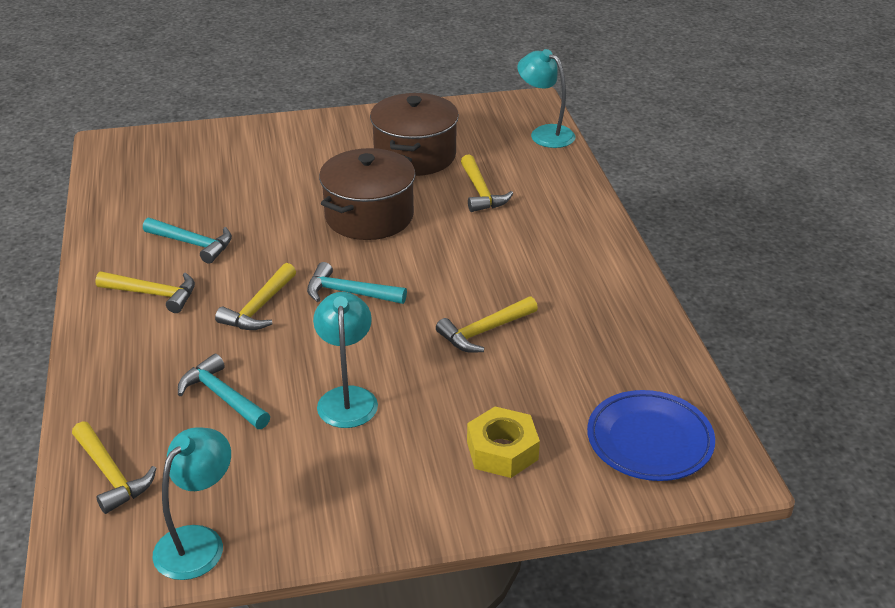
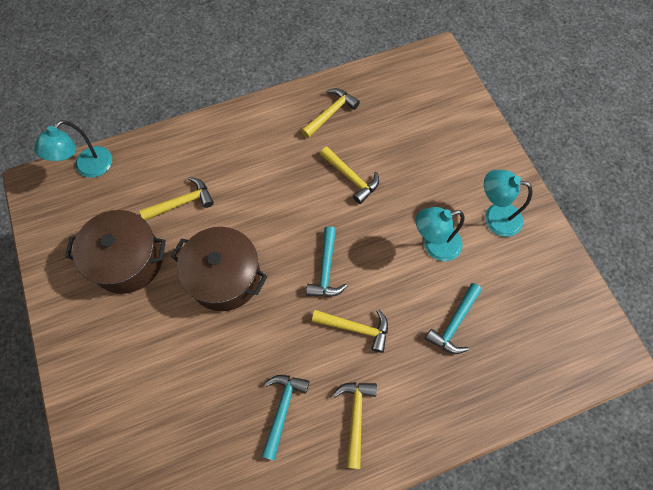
camera: 100 degrees left, 30 degrees up
(111, 475) = (543, 369): yellow hammer -> yellow hammer (331, 113)
(198, 542) = (573, 297): turquoise lamp -> turquoise lamp (495, 217)
(502, 450) = (454, 155): yellow nut -> none
(649, 440) = (425, 88): blue plate -> none

